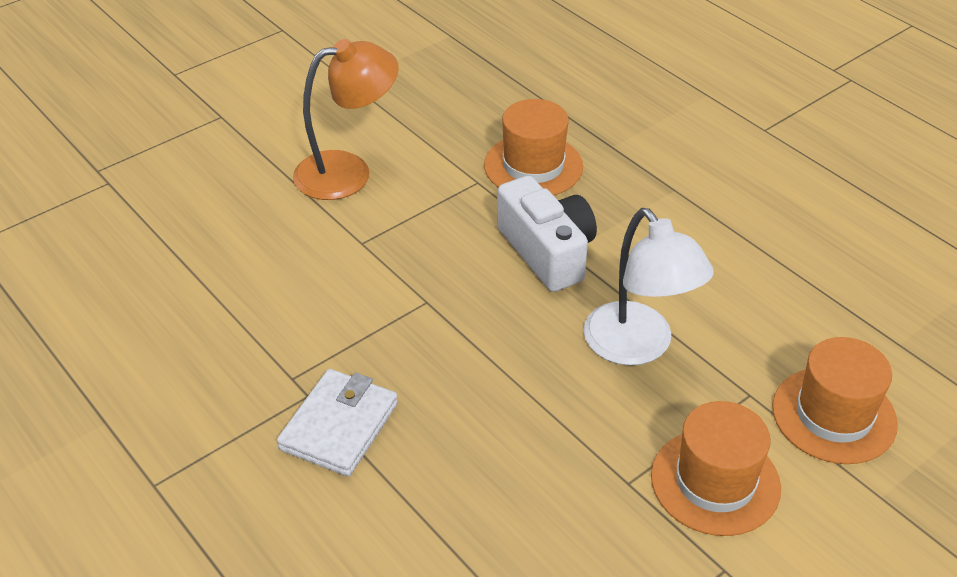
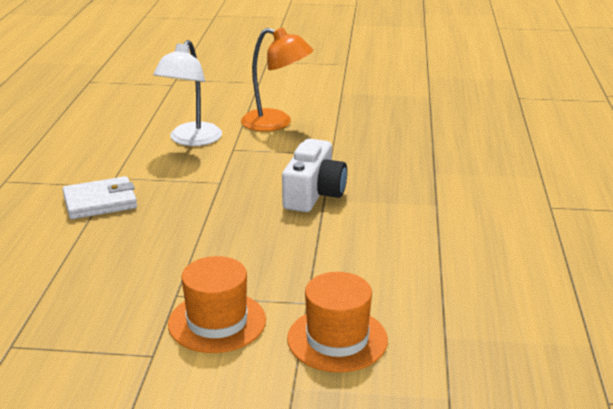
camera: 45 degrees right, 15 degrees down
(533, 166) = (373, 160): orange hat -> none
(638, 347) = (285, 251): white lamp -> white lamp (191, 140)

